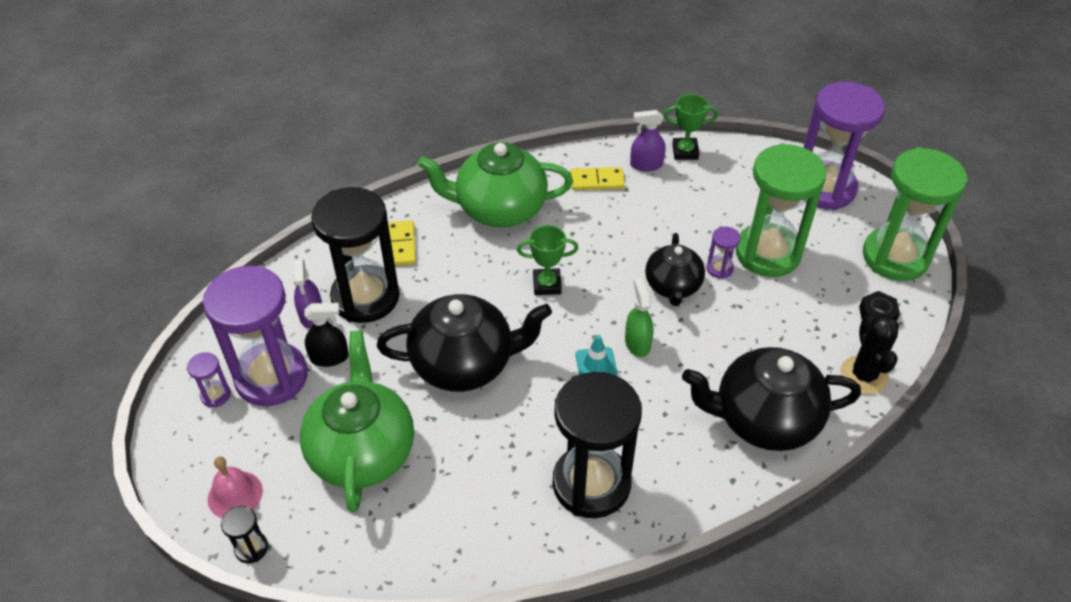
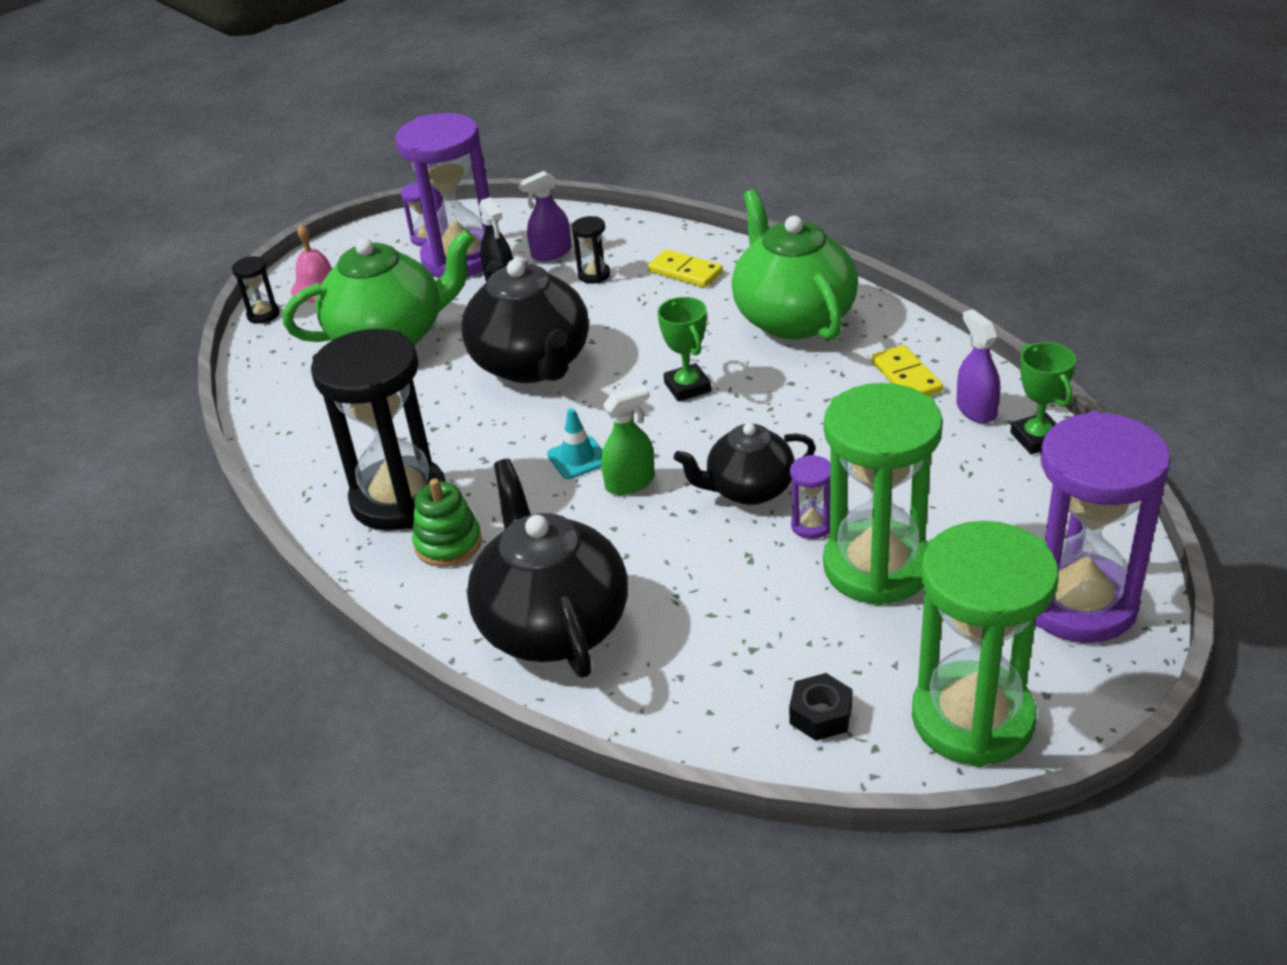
camera: 75 degrees right, 10 degrees down
(365, 297) = (594, 275): black hourglass -> black hourglass, size x0.40
(401, 245) = (685, 272): yellow domino -> yellow domino turned 60 degrees clockwise
(658, 462) = (448, 544): none -> green stacking toy
(863, 375) = (683, 717): black cactus -> none

